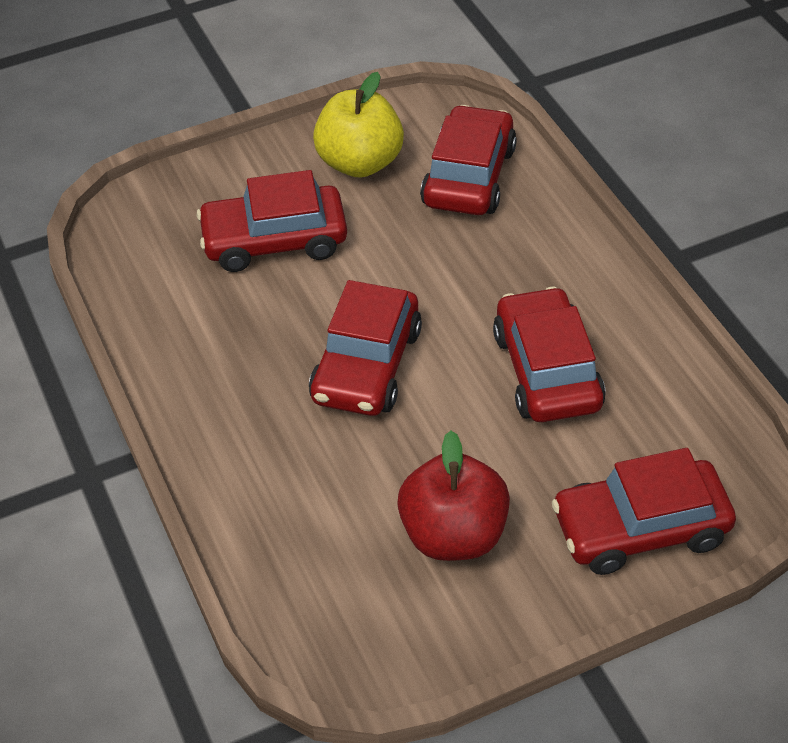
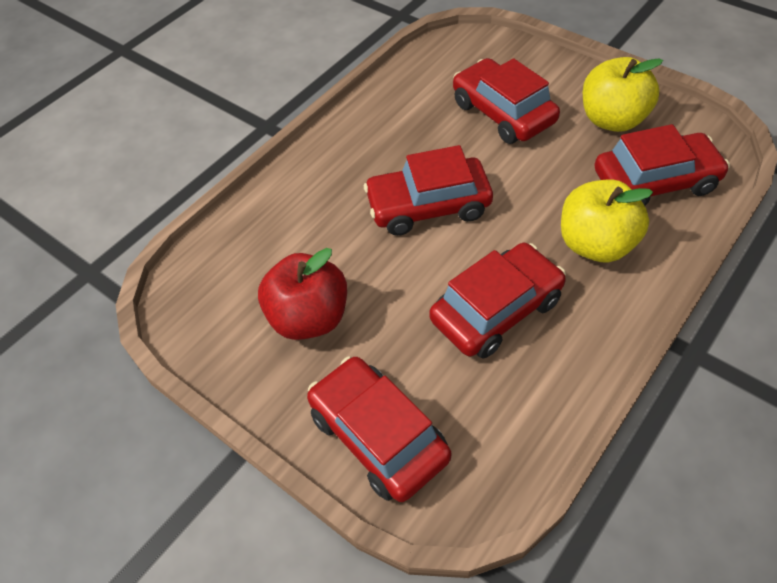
camera: 65 degrees right, 5 degrees up
(516, 258) = (595, 244): none -> yellow apple

